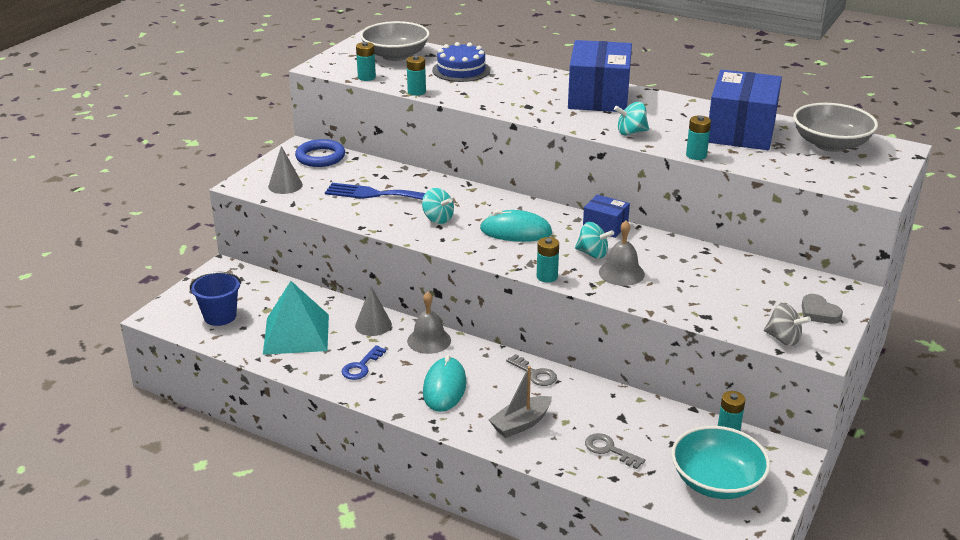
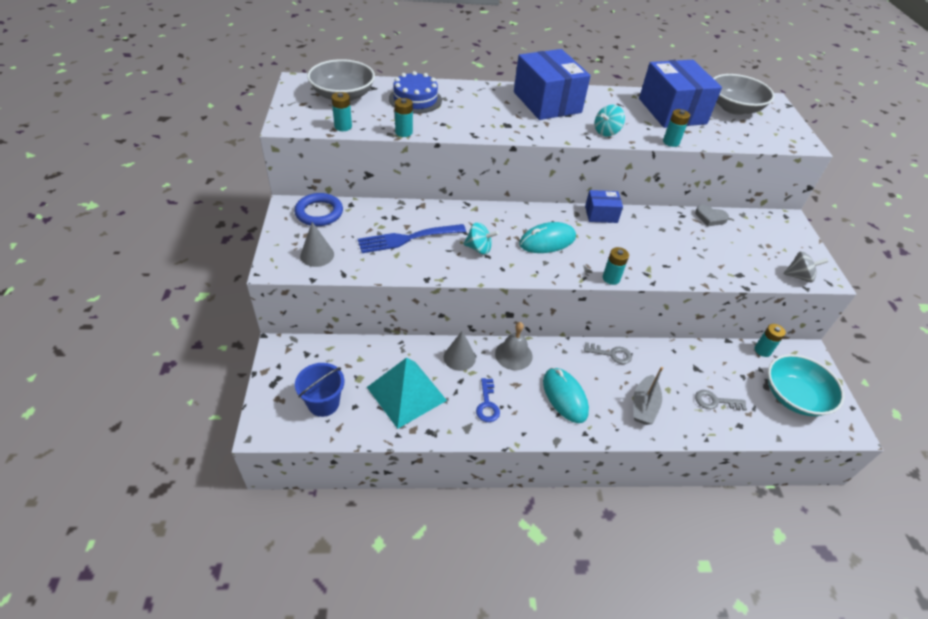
camera: 35 degrees left, 15 degrees up
(592, 254) = (618, 243): turquoise spinning top -> none
(621, 273) = (653, 255): grey bell -> none
(818, 313) = (793, 245): grey heart -> grey heart (710, 218)

